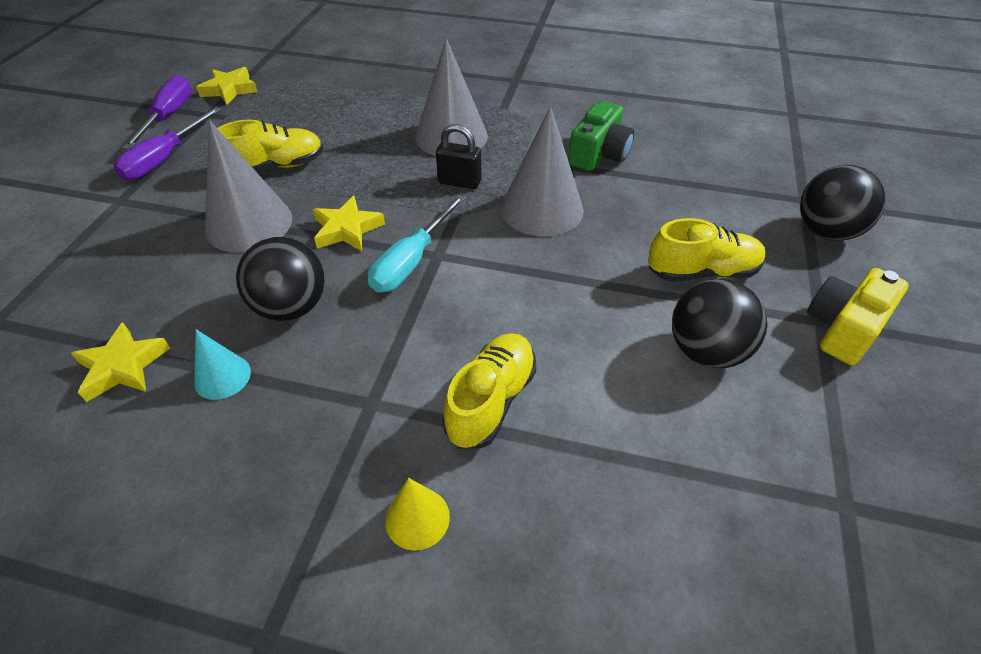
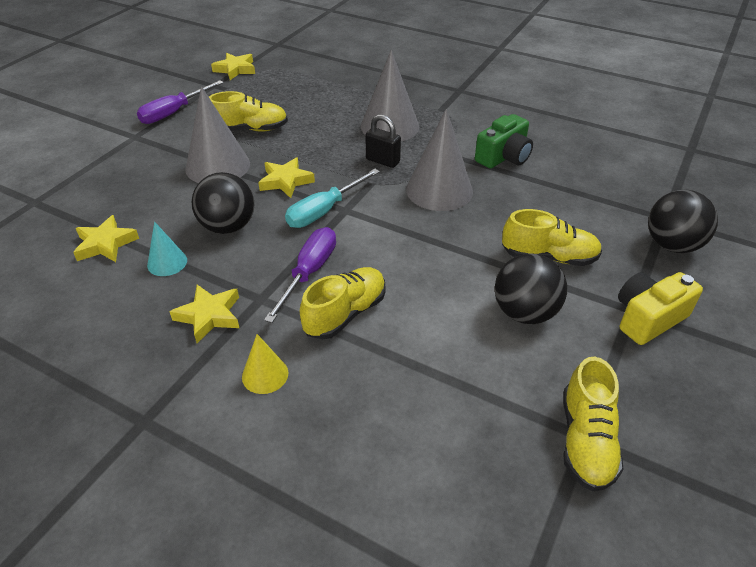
camera: 15 degrees right, 5 degrees down
(168, 116) = (186, 83): purple screwdriver -> purple screwdriver (309, 273)
(309, 445) = (209, 316): none -> yellow star
(849, 510) = (586, 440): none -> yellow shoe

